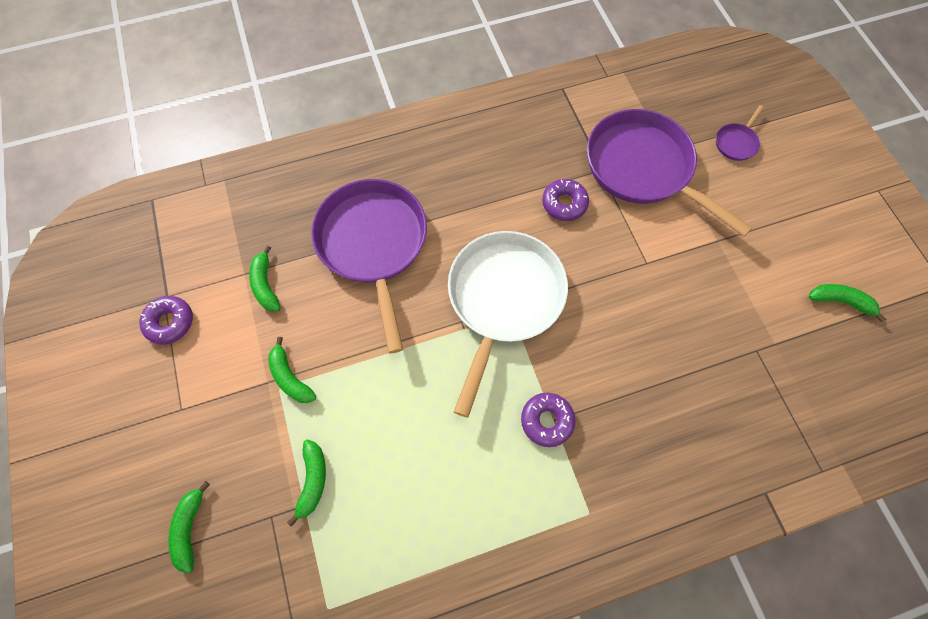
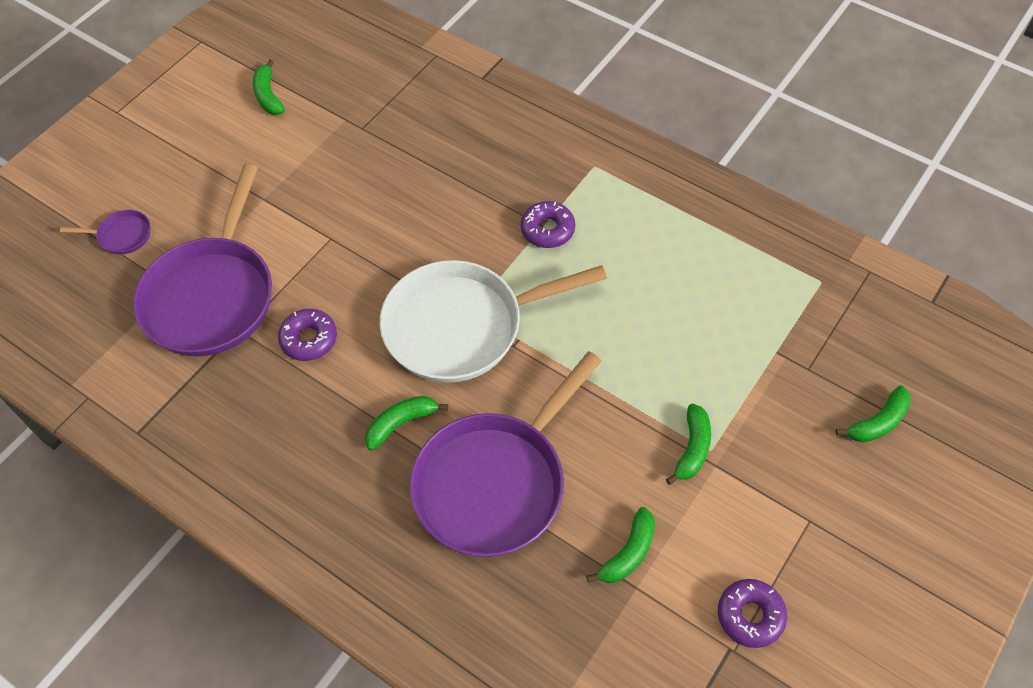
camera: 125 degrees left, 10 degrees down
(313, 480) = (753, 360): green banana -> green banana (401, 423)

